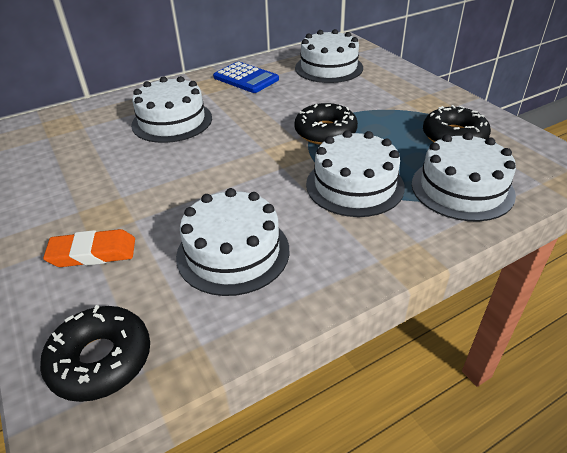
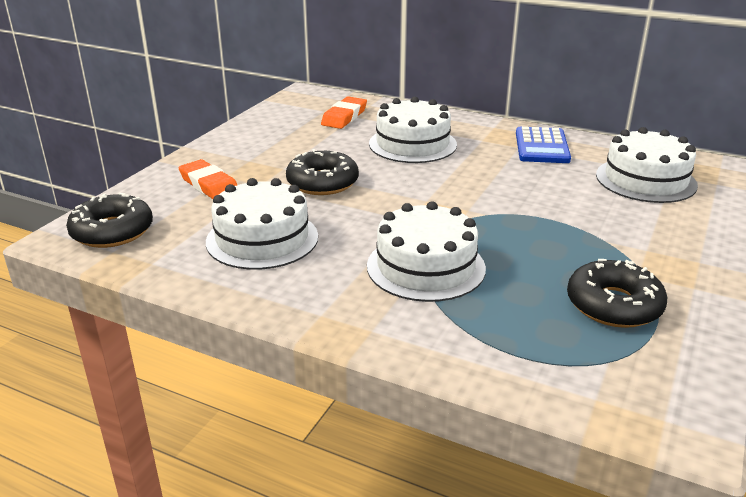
camera: 55 degrees right, 10 degrees down
(77, 132) = (344, 117): none -> orange eraser
(325, 132) = (502, 221): black donut -> black donut (322, 182)
(462, 188) = (503, 337): white cake -> none

